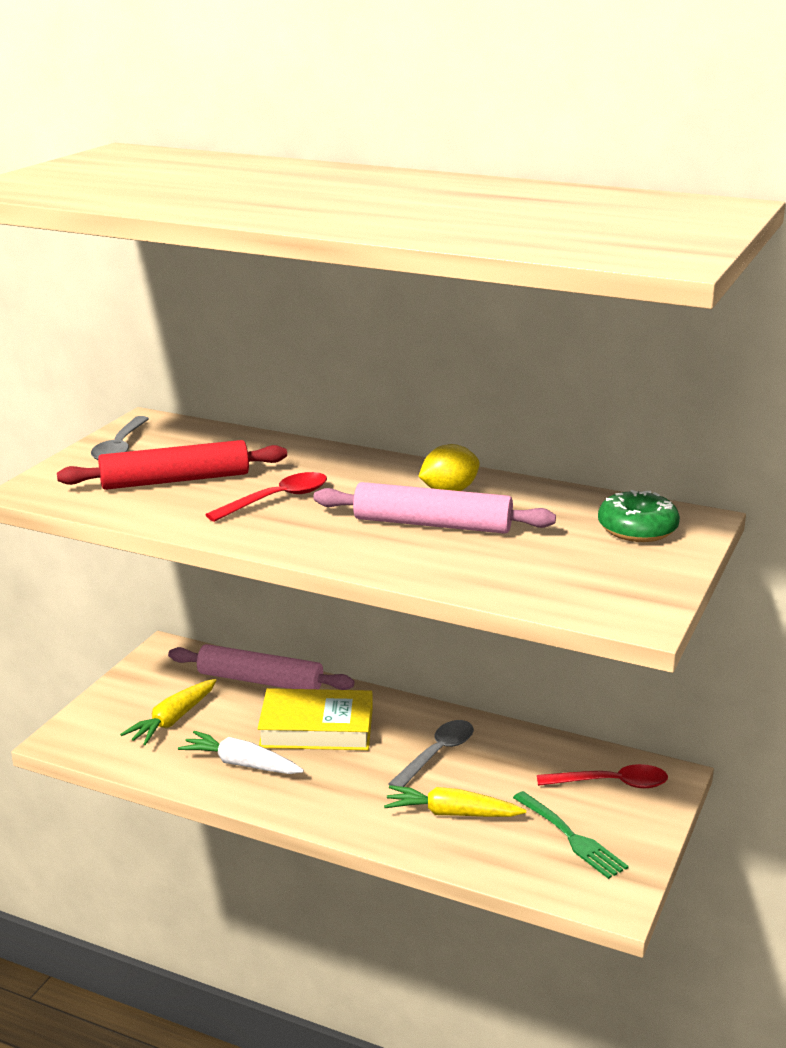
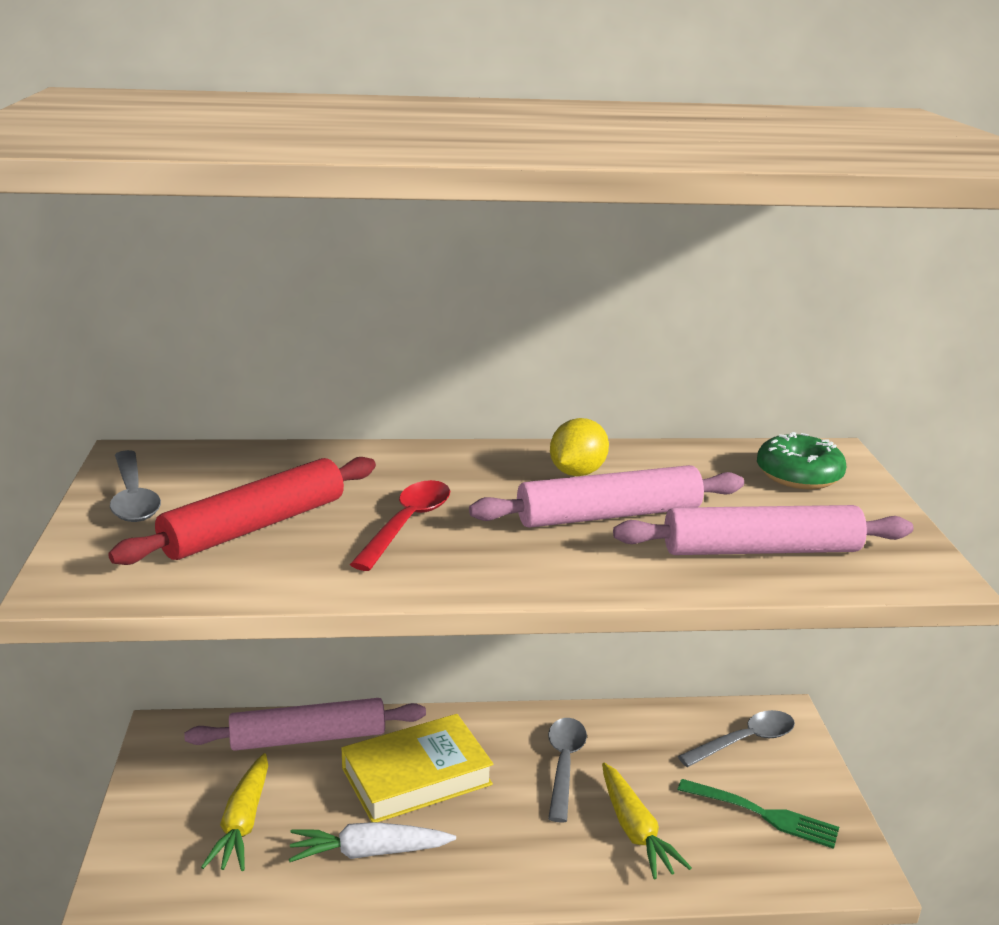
camera: 30 degrees left, 0 degrees up
(451, 813) = (635, 830): yellow carrot -> yellow carrot turned 90 degrees counterclockwise
(519, 572) = (761, 550): none -> pink rolling pin
(611, 783) = (745, 741): red spoon -> grey spoon

